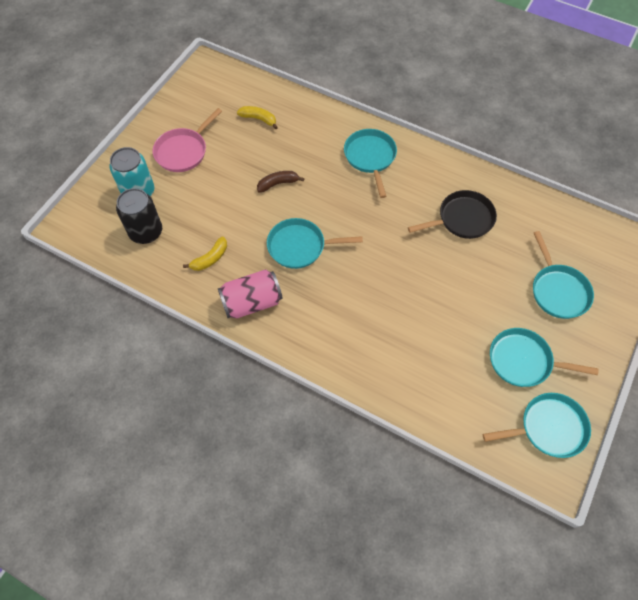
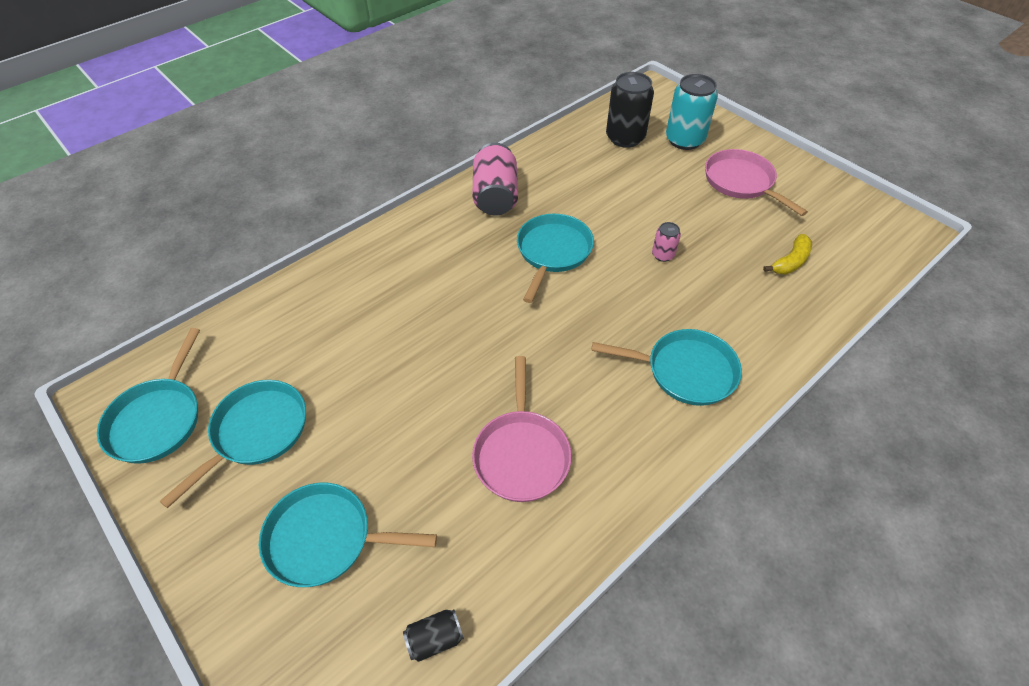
camera: 110 degrees right, 10 degrees down
(210, 259) = (568, 176): yellow banana -> none
(278, 183) = (663, 255): brown banana -> pink can
(462, 219) = (521, 454): black pan -> pink pan
(571, 224) = (435, 638): none -> black can

